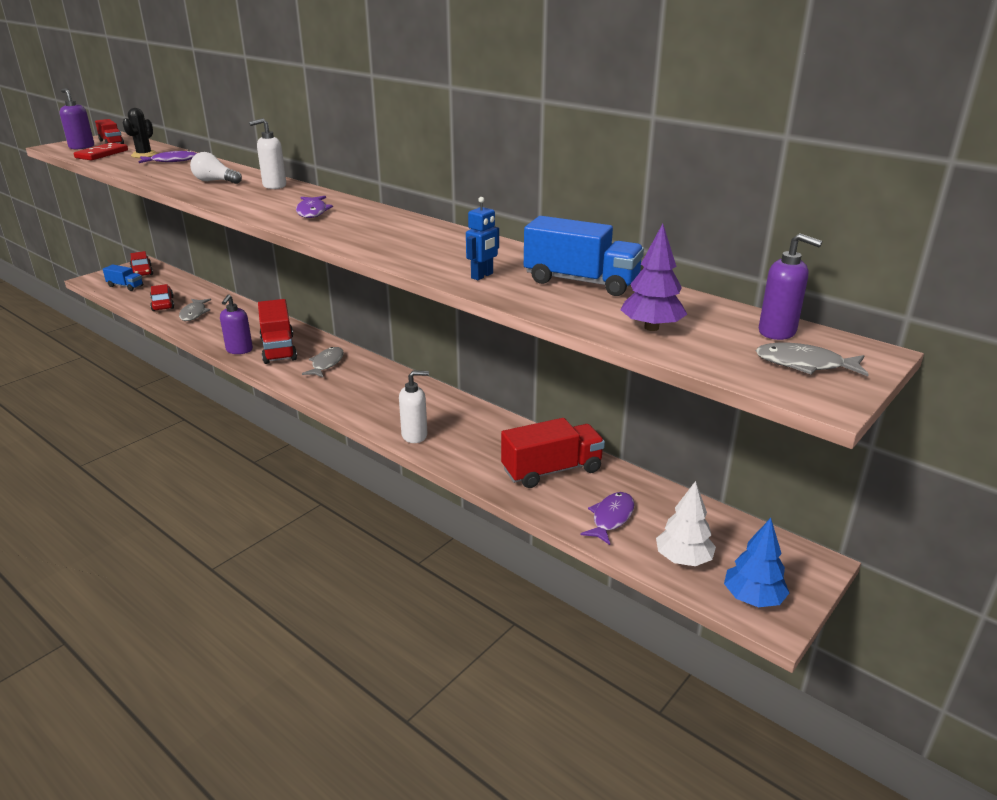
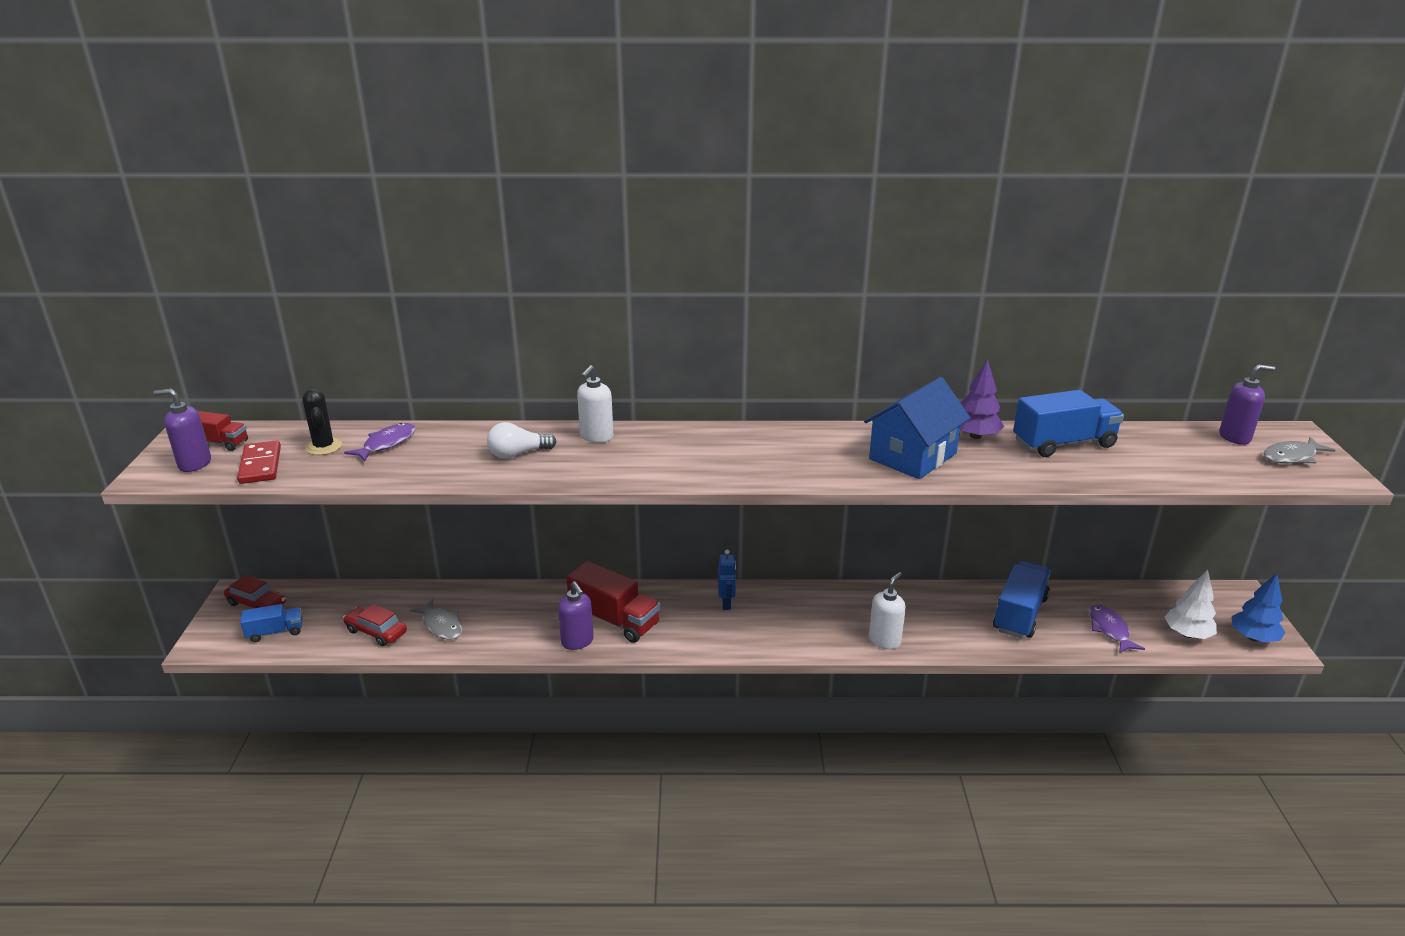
camera: 40 degrees left, 0 degrees up
(312, 212) = (715, 455): purple fish -> none
(326, 364) = (690, 612): grey fish -> none
(436, 251) = (913, 456): none -> blue house
(482, 276) = (998, 467): blue robot -> blue robot (726, 603)
(552, 470) = (1019, 614): red truck -> blue truck
(651, 328) = (1179, 465): purple tree -> purple tree (975, 436)

